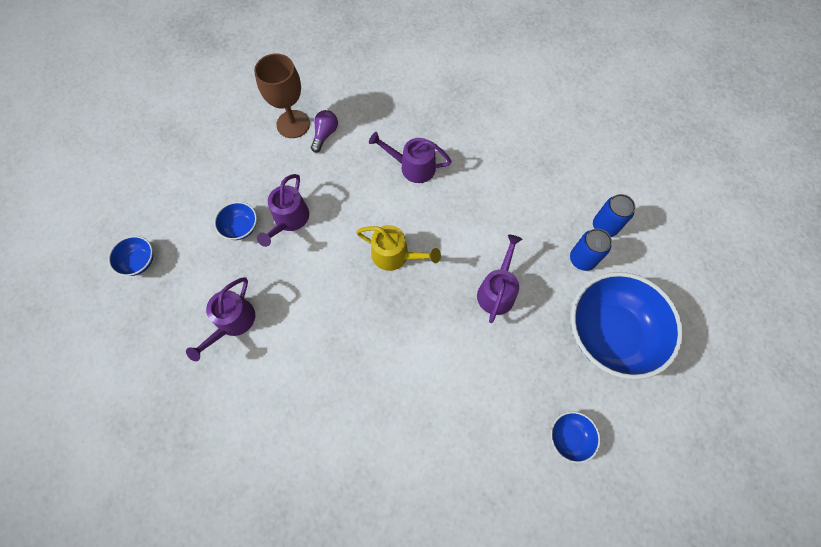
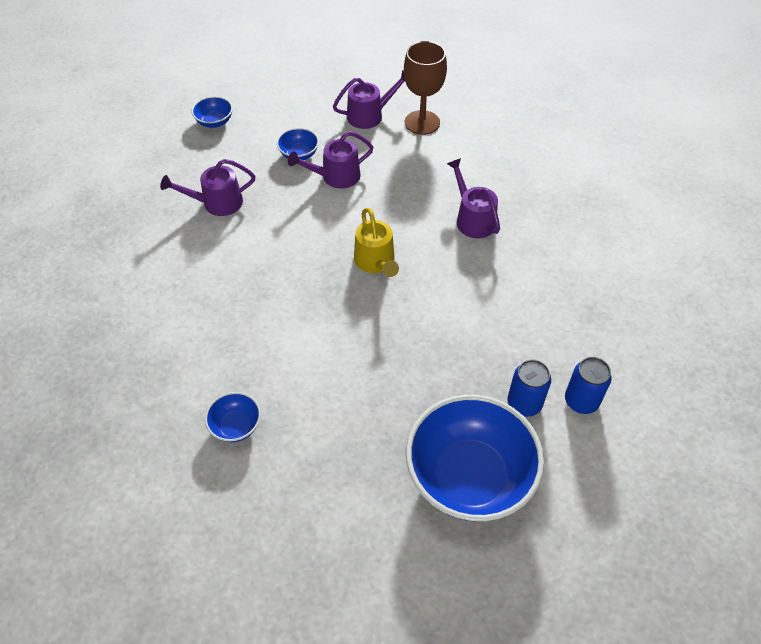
camera: 50 degrees right, 15 degrees down
(325, 134) = (435, 146): purple light bulb -> none
(497, 290) = (419, 355): purple watering can -> purple watering can (370, 115)
(569, 437) = (329, 506): blue bowl -> blue bowl (236, 426)

